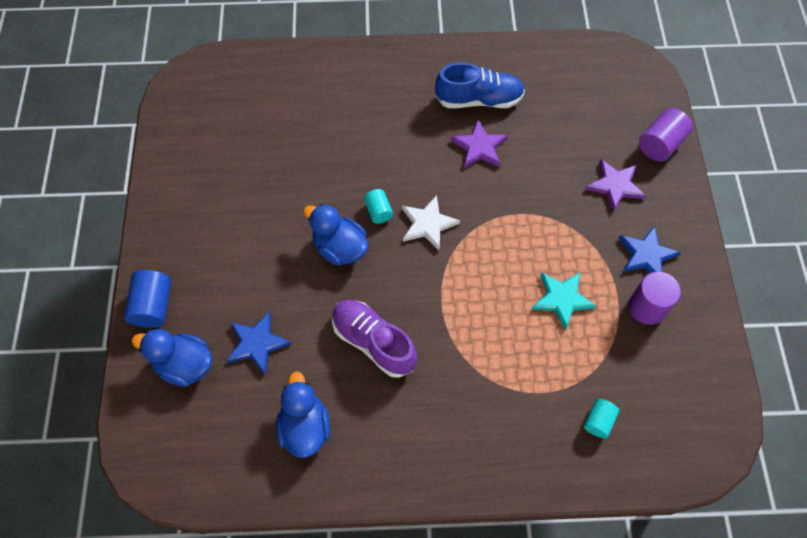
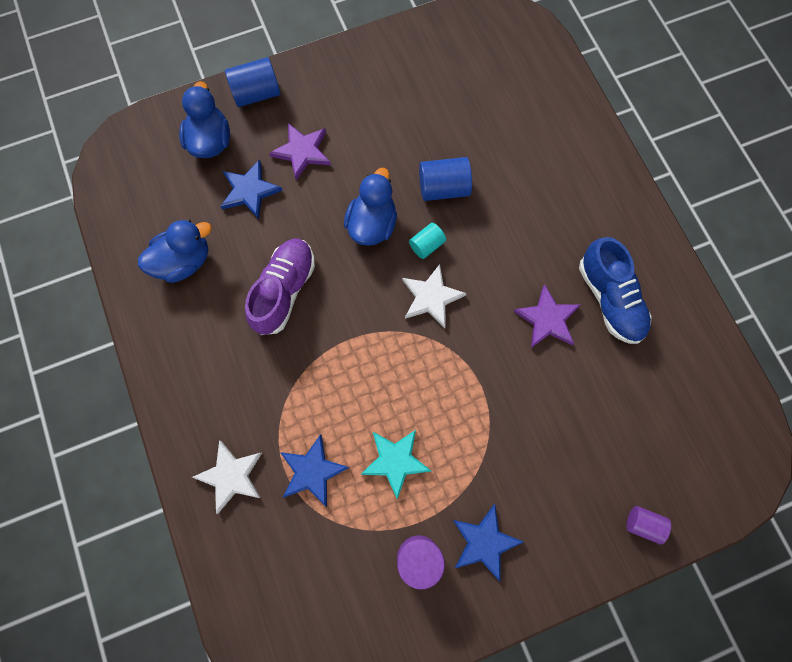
camera: 70 degrees right, 10 degrees up
(330, 181) = (443, 188): none -> blue cylinder
(534, 441) = (231, 476): none -> white star
(551, 369) = (312, 471): none -> blue star
(598, 421) = (271, 536): turquoise cylinder -> none
(615, 186) = (561, 483): purple star -> purple star (302, 152)
(660, 144) = (643, 524): purple cylinder -> purple cylinder, size x0.62

